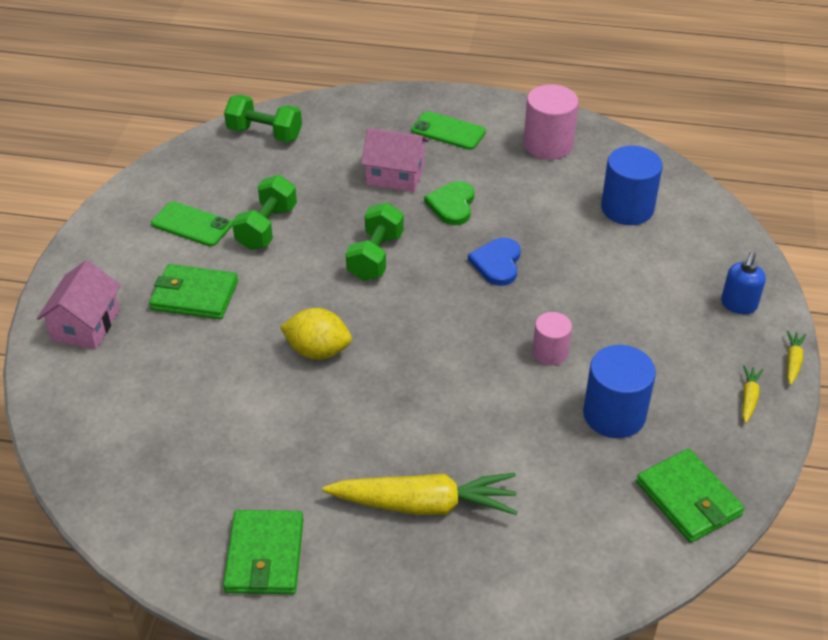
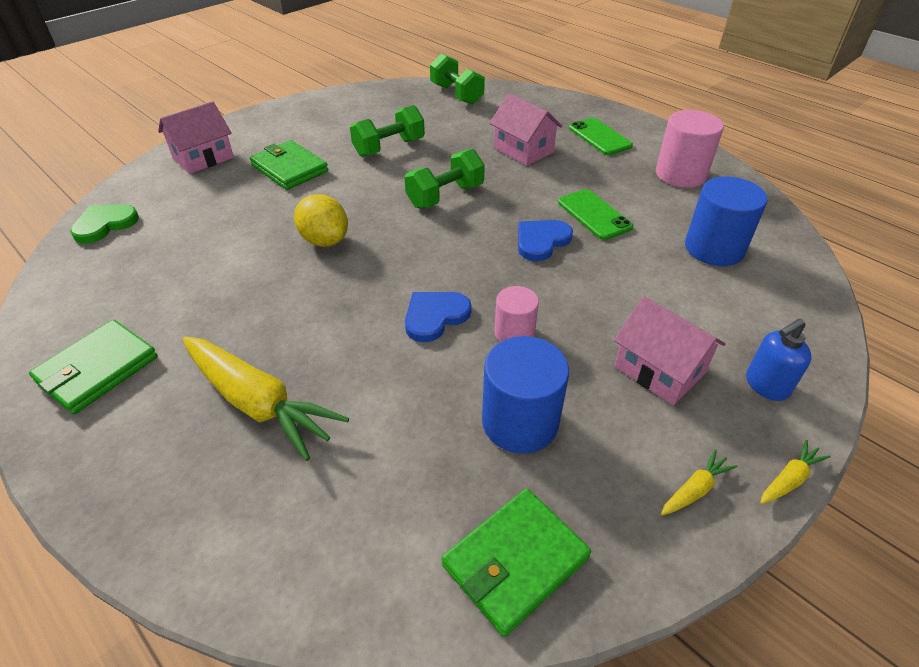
camera: 35 degrees right, 0 degrees up
(191, 224) = (342, 127): green phone -> green phone (594, 215)
(452, 205) = (548, 185): green heart -> green heart (105, 224)
(481, 370) = (435, 316): none -> blue heart
(668, 329) = (659, 370): none -> pink house
(688, 499) = (515, 562): green wallet -> green wallet turned 45 degrees clockwise

